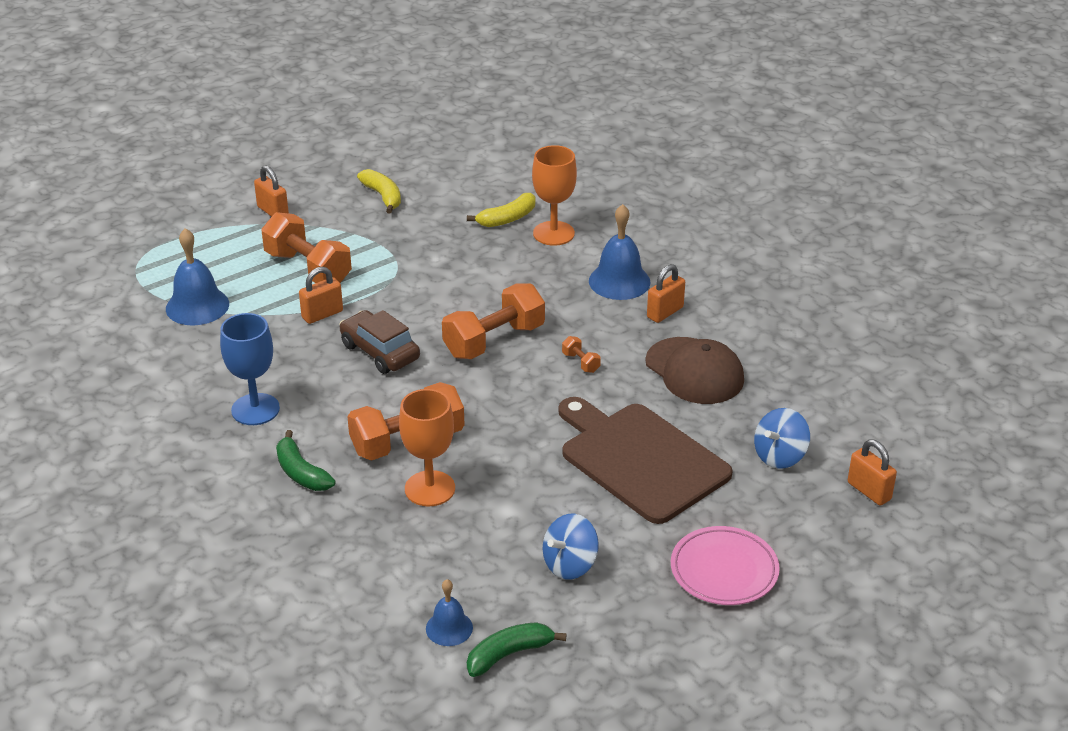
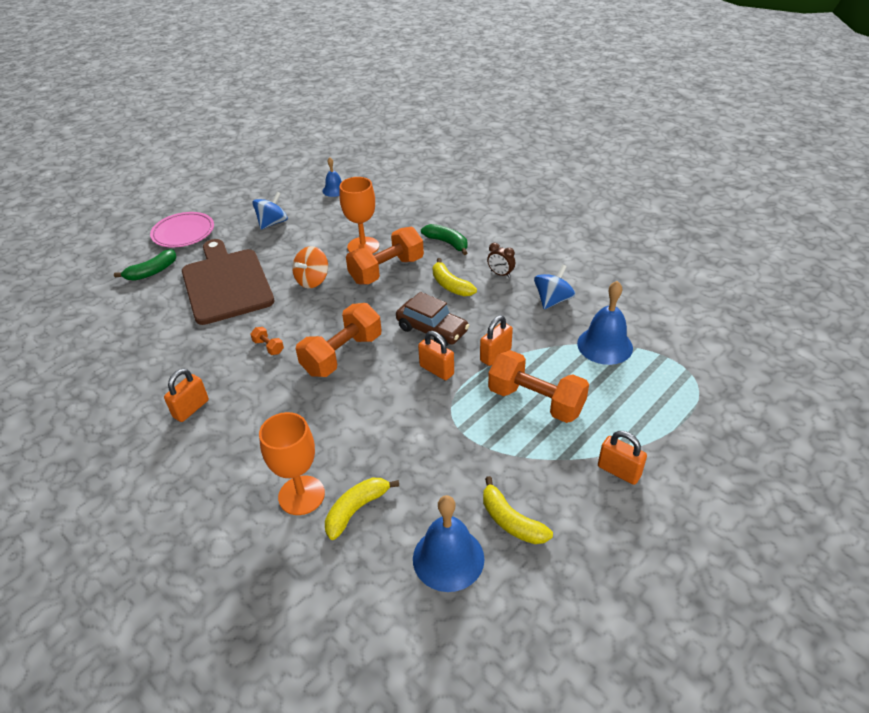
camera: 170 degrees right, 5 degrees up
(255, 409) = (500, 274): blue goblet -> brown clock
(330, 404) = (450, 285): none -> yellow banana
(509, 654) = (302, 185): green banana -> green banana (152, 272)
(516, 443) = (312, 280): none -> orange spinning top
(619, 281) = (231, 439): blue bell -> blue bell (448, 558)
(640, 459) = (226, 283): brown cutting board -> brown cutting board turned 150 degrees counterclockwise
(694, 371) = (175, 354): brown cap -> none
(779, 456) = (128, 300): blue spinning top -> blue spinning top (552, 300)
(869, 491) = (75, 287): orange padlock -> orange padlock (436, 370)

